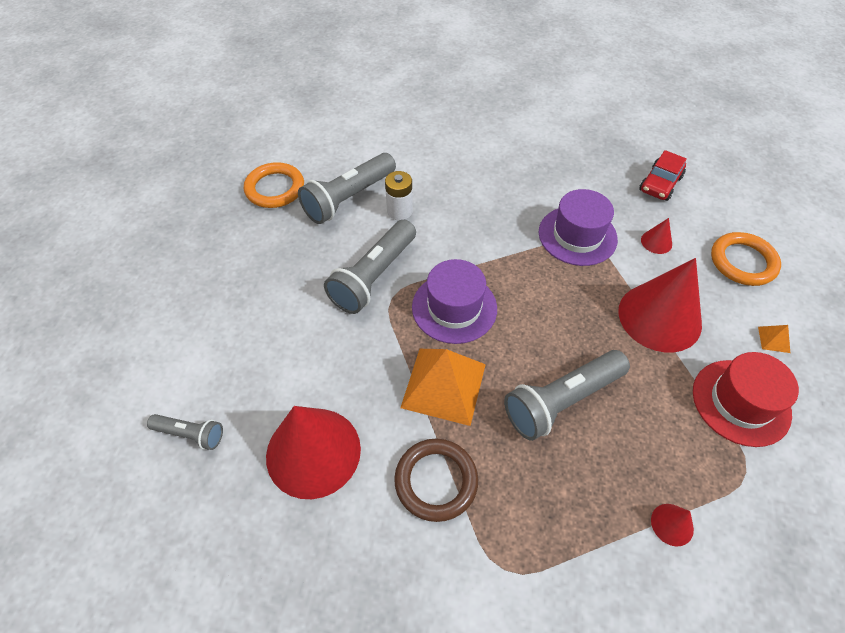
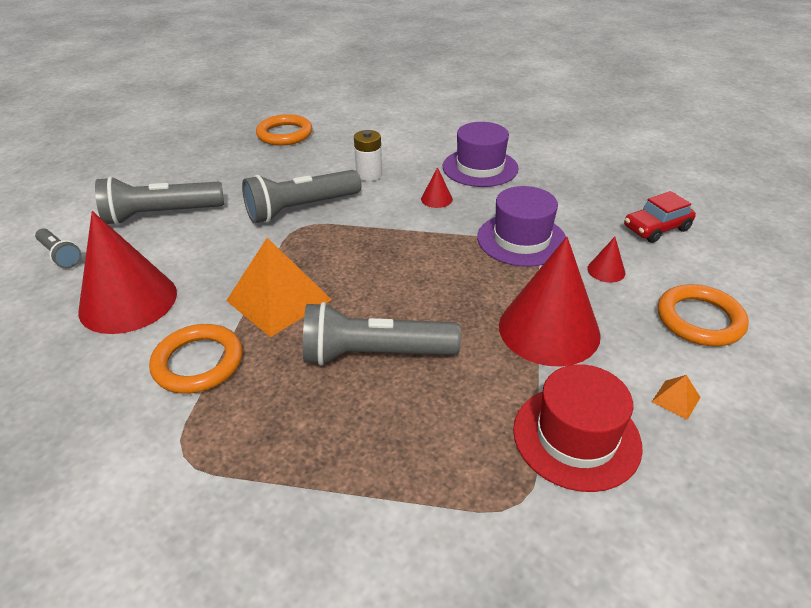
camera: 30 degrees right, 15 degrees down
(348, 198) = (335, 155): grey flashlight -> grey flashlight (161, 215)
(436, 481) = (198, 363): brown ring -> orange ring
(454, 307) = (346, 251): purple hat -> purple hat (480, 168)
(672, 524) = (384, 505): red cone -> red cone (436, 199)

